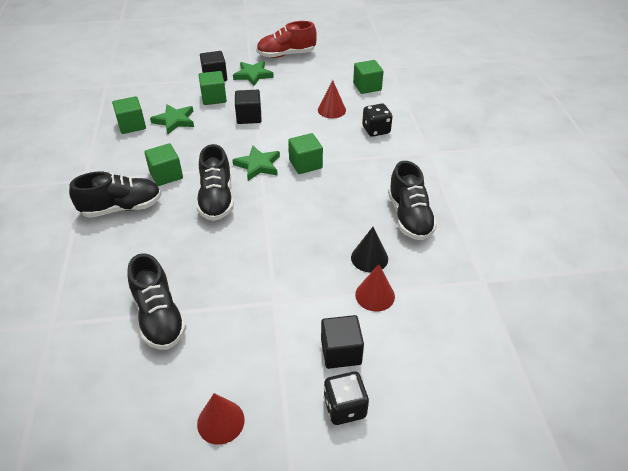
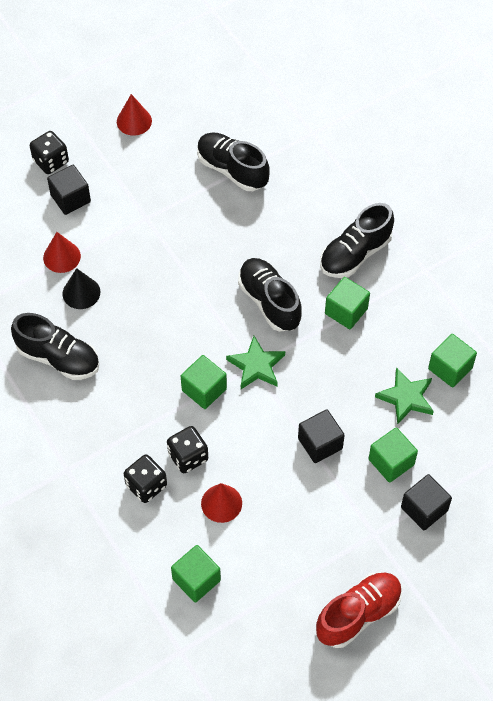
camera: 155 degrees right, 15 degrees up
(253, 75) = (374, 537): green star -> none
(339, 135) = (188, 457): none -> black dice
(409, 217) = (58, 358): black shoe -> black shoe turned 150 degrees clockwise

